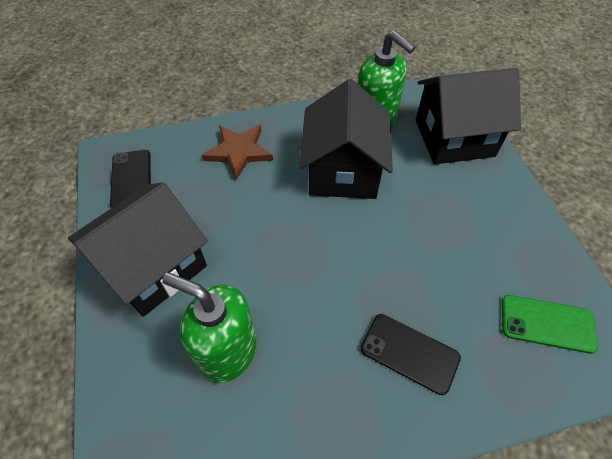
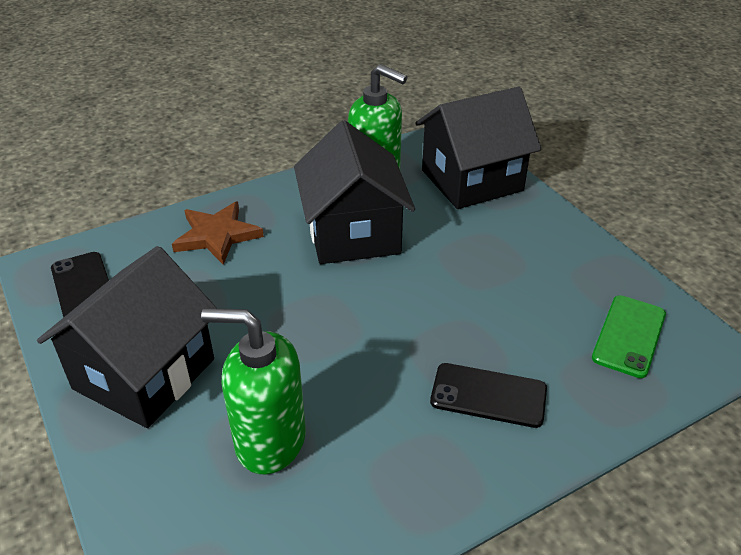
camera: 15 degrees left, 15 degrees down
(547, 324) = (629, 336): green phone -> green phone turned 60 degrees counterclockwise

